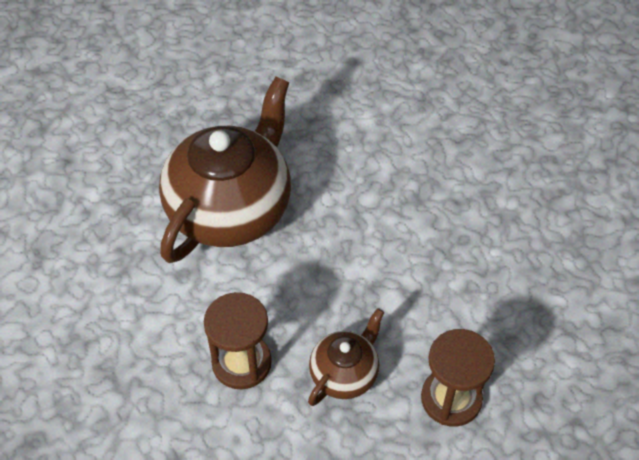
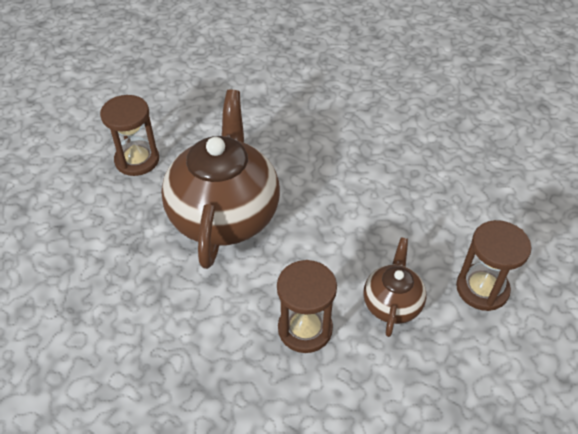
camera: 25 degrees left, 5 degrees down
(176, 114) = (137, 160): none -> brown hourglass

